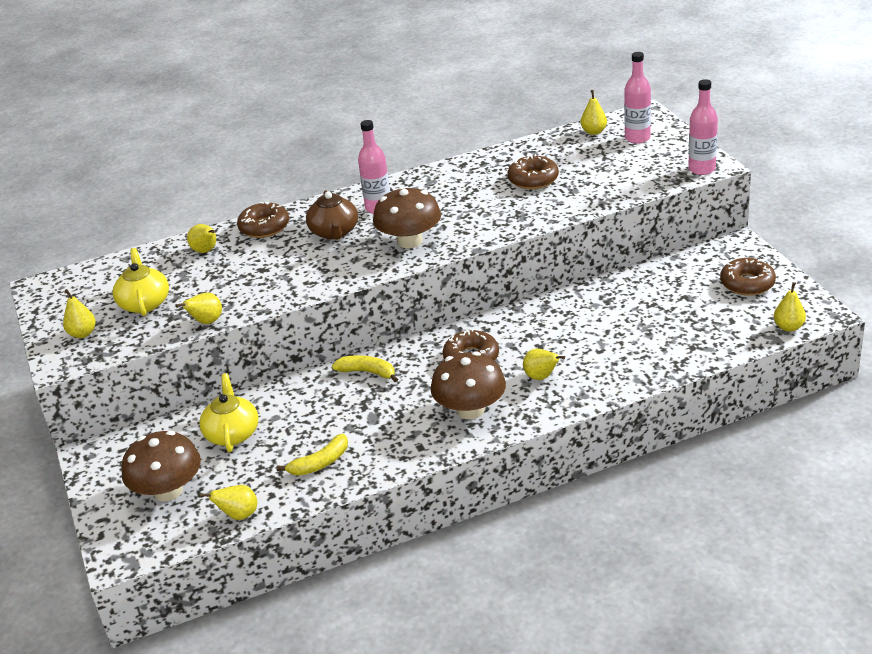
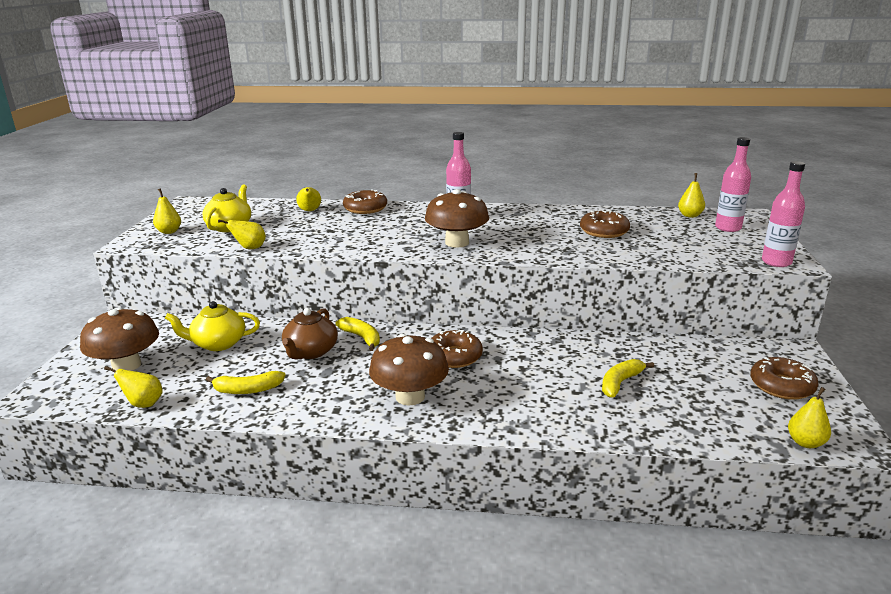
camera: 25 degrees right, 10 degrees down
(232, 433) = (218, 343): yellow teapot -> yellow teapot turned 120 degrees counterclockwise
(334, 232) = (408, 223): brown teapot -> brown teapot (310, 352)
(541, 377) = (499, 394): yellow pear -> none
(628, 328) = (620, 383): none -> yellow banana

